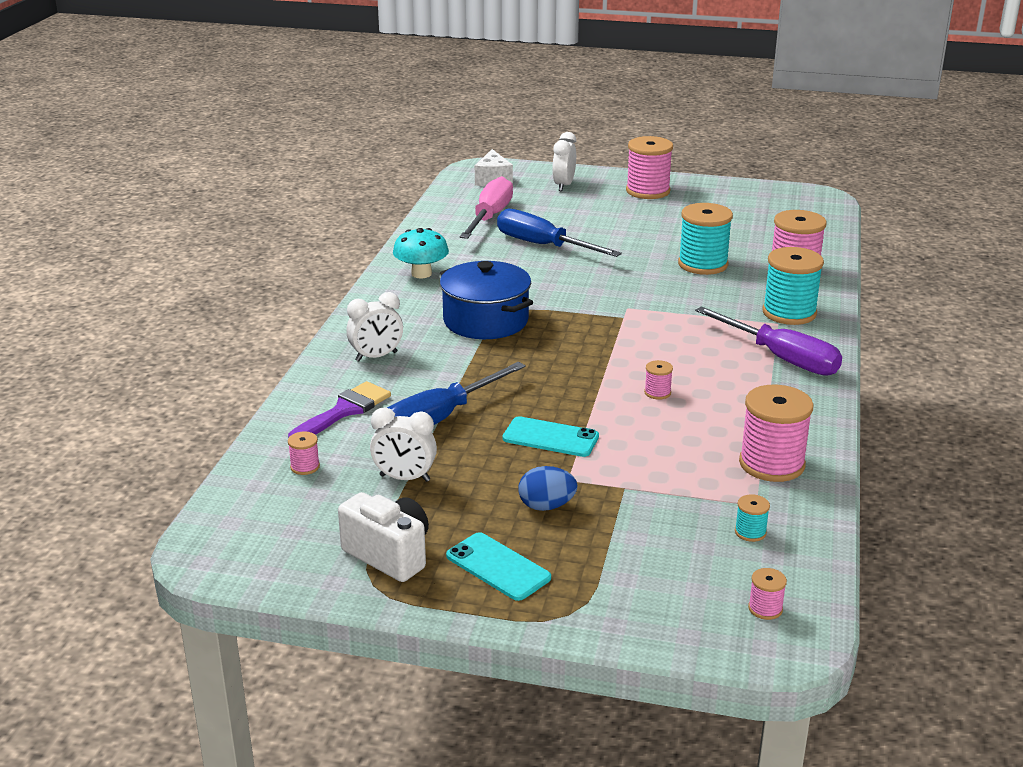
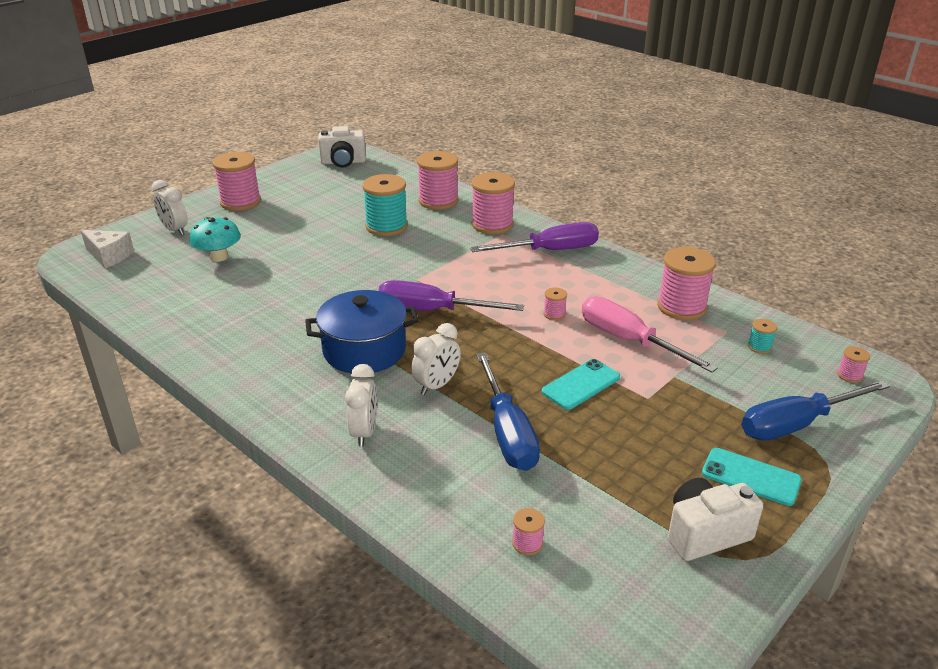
camera: 60 degrees left, 5 degrees up
(344, 411) = (446, 485): purple brush -> none
(404, 478) = (589, 484): white clock -> white clock (437, 385)
(421, 274) = (237, 354): turquoise mushroom -> turquoise mushroom (219, 257)
(489, 217) = (179, 283): pink screwdriver -> pink screwdriver (629, 341)
(498, 567) = (751, 477): turquoise phone -> turquoise phone turned 45 degrees clockwise
(543, 246) = (268, 277): blue screwdriver -> blue screwdriver (797, 424)
(546, 506) = (678, 422): blue egg -> none
(583, 331) = (432, 311): none -> purple screwdriver
(789, 313) = (492, 224): turquoise spool -> pink spool
(796, 204) = (343, 162): none -> white camera

